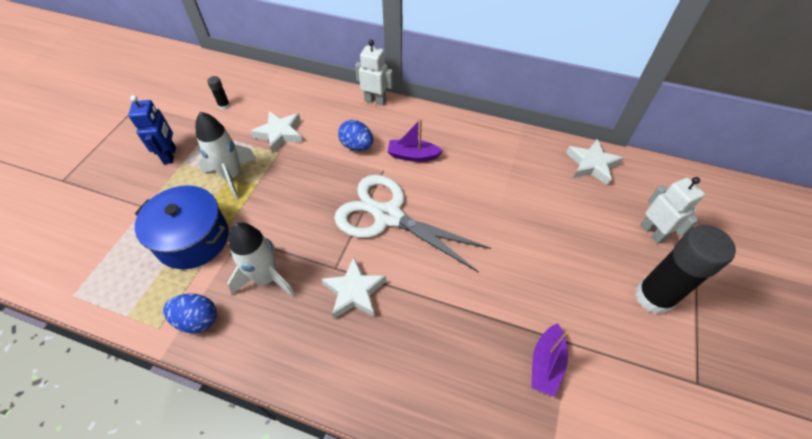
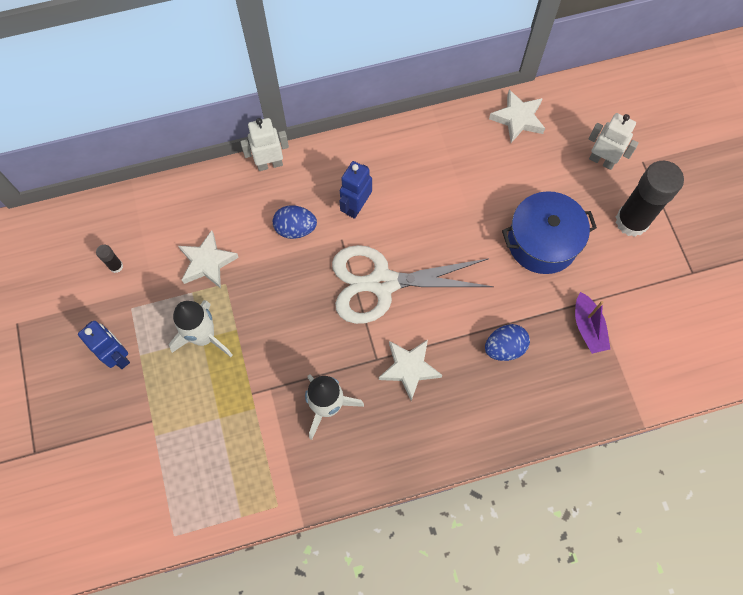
camera: 35 degrees left, 15 degrees up
(193, 239) = (229, 418): blue pot -> blue pot (542, 242)
(197, 320) = (303, 477): blue egg -> blue egg (504, 347)
(413, 155) = (356, 206): purple boat -> blue robot

